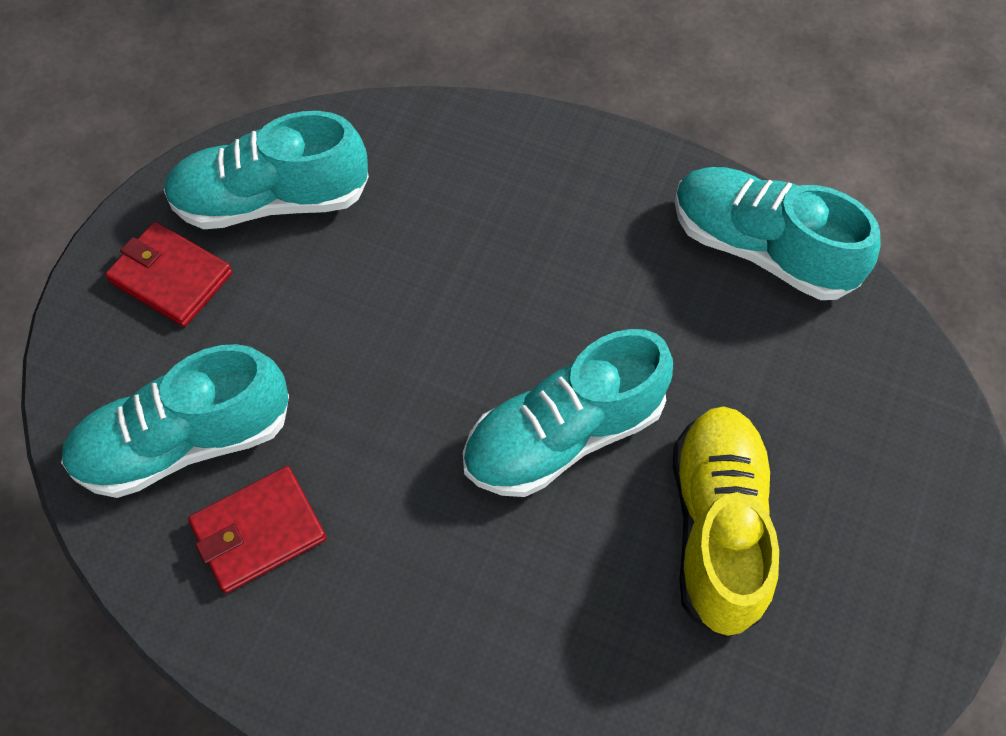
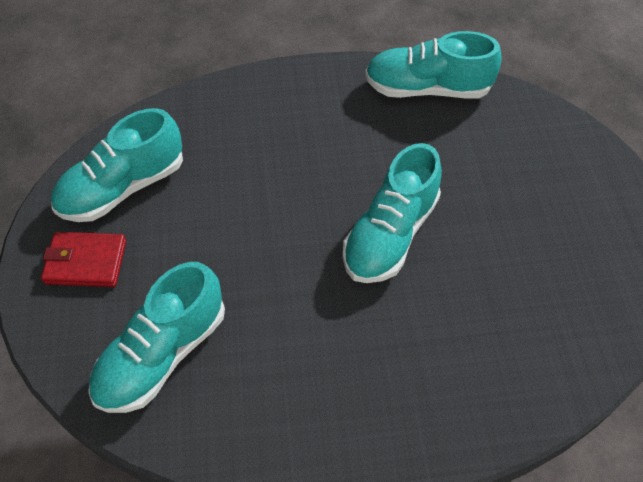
camera: 30 degrees left, 5 degrees down
(259, 532) = (247, 381): red wallet -> none
(717, 527) = (505, 240): yellow shoe -> none

